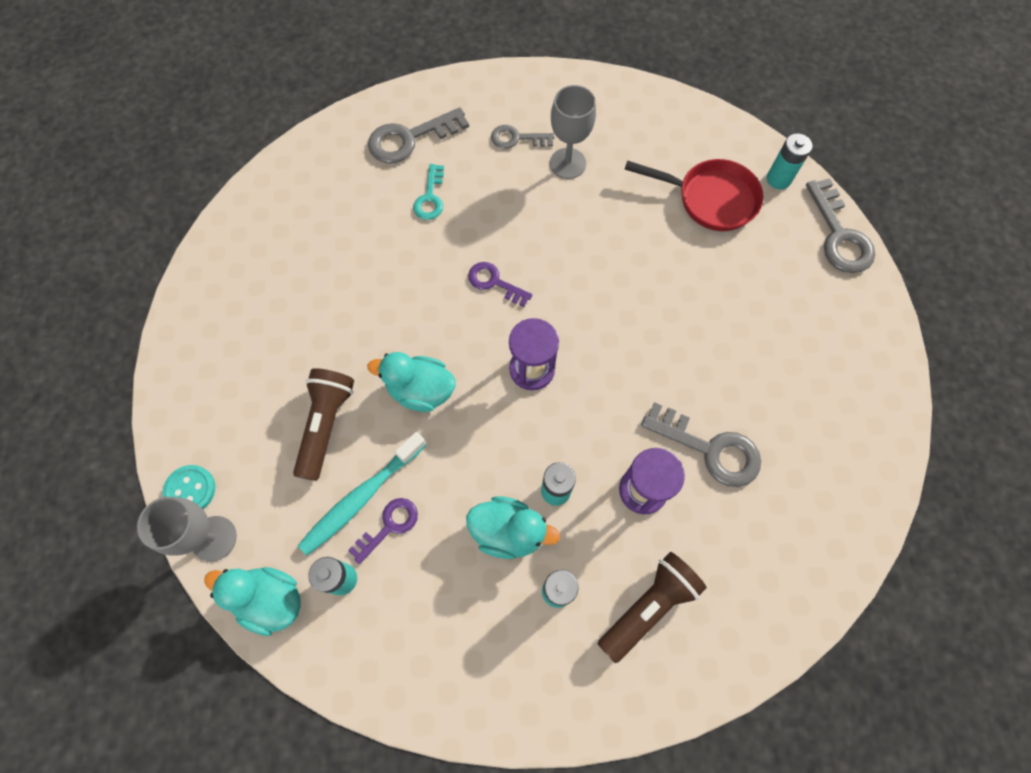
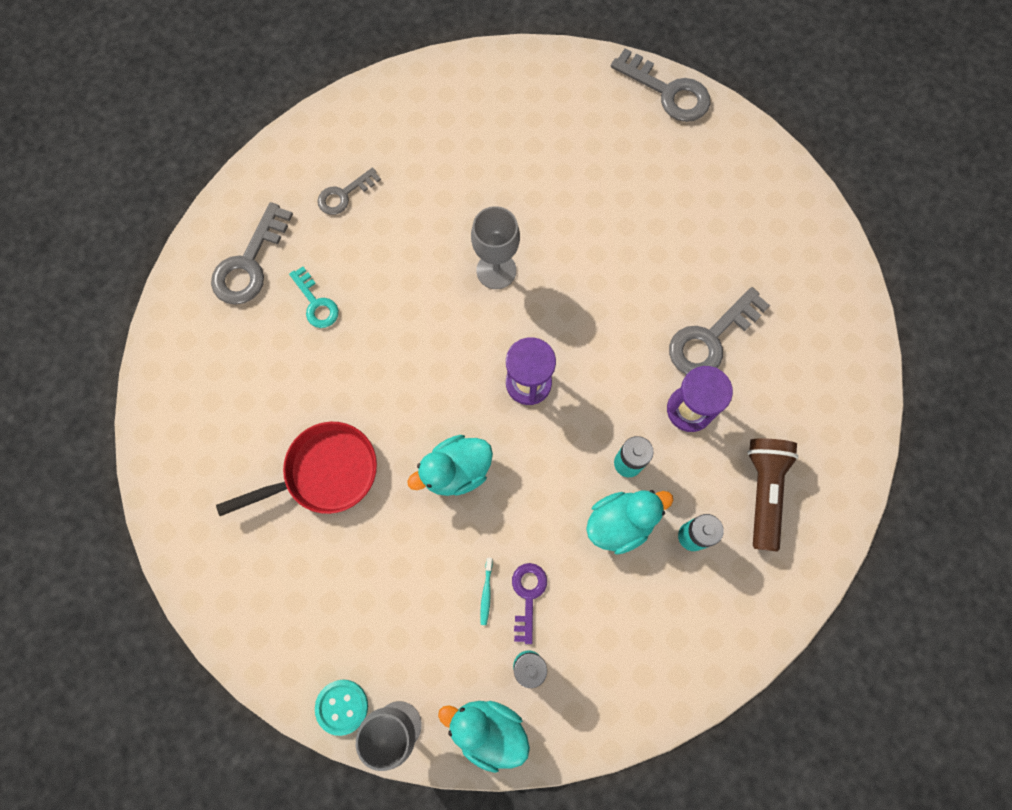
camera: 40 degrees left, 5 degrees up
(270, 600) = (488, 730): turquoise duck -> turquoise duck turned 45 degrees clockwise
(326, 425) = (405, 561): brown flashlight -> none
(361, 497) = (486, 593): turquoise toothbrush -> turquoise toothbrush, size x0.41
(494, 282) = (436, 335): purple key -> none
(567, 163) = (406, 186): grey goblet -> grey goblet (496, 270)
(710, 199) = (547, 133): red pan -> red pan (324, 473)
(710, 449) = (710, 338): grey key -> grey key turned 150 degrees clockwise
(778, 179) = (586, 76): turquoise battery -> none

